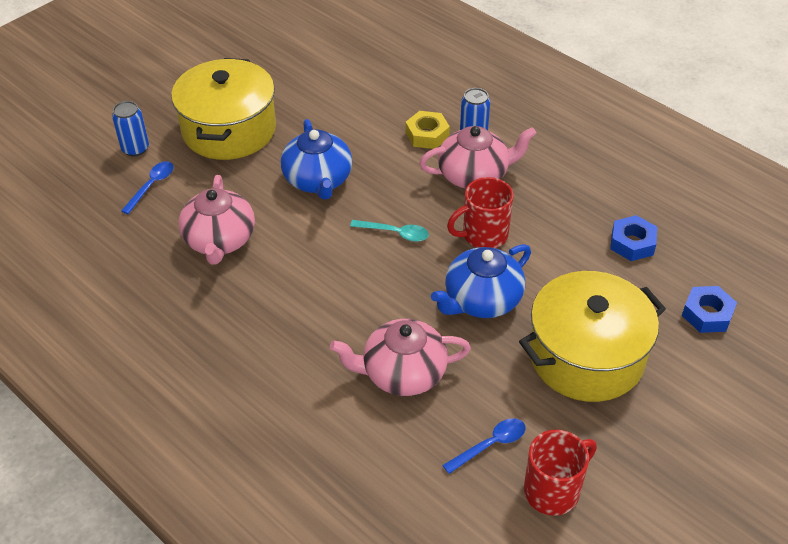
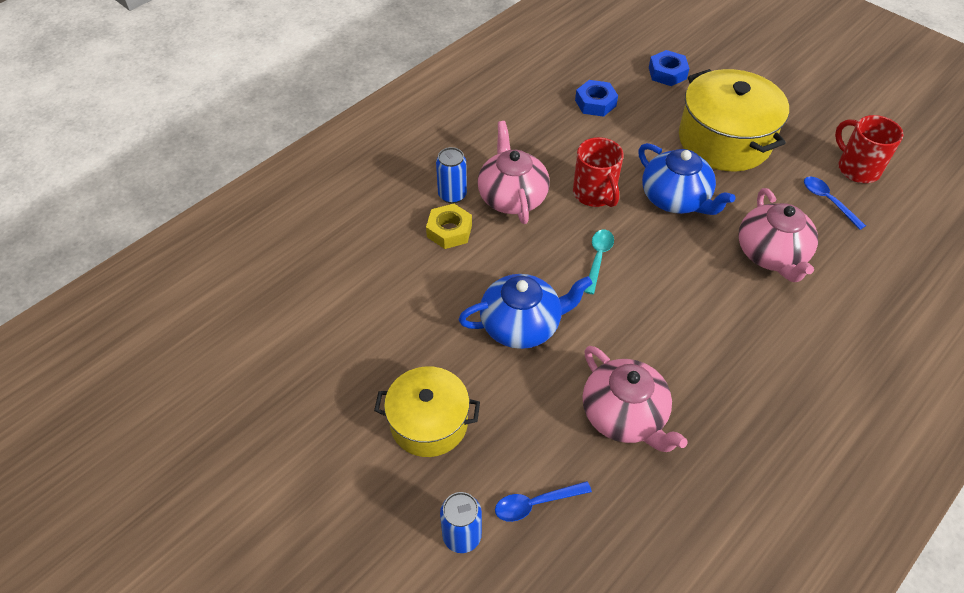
camera: 90 degrees left, 5 degrees up
(152, 186) = (535, 503): blue spoon -> blue spoon turned 45 degrees counterclockwise
(220, 240) = (624, 415): pink teapot -> pink teapot turned 60 degrees clockwise
(229, 130) = (429, 422): yellow pot -> yellow pot, size x0.64

